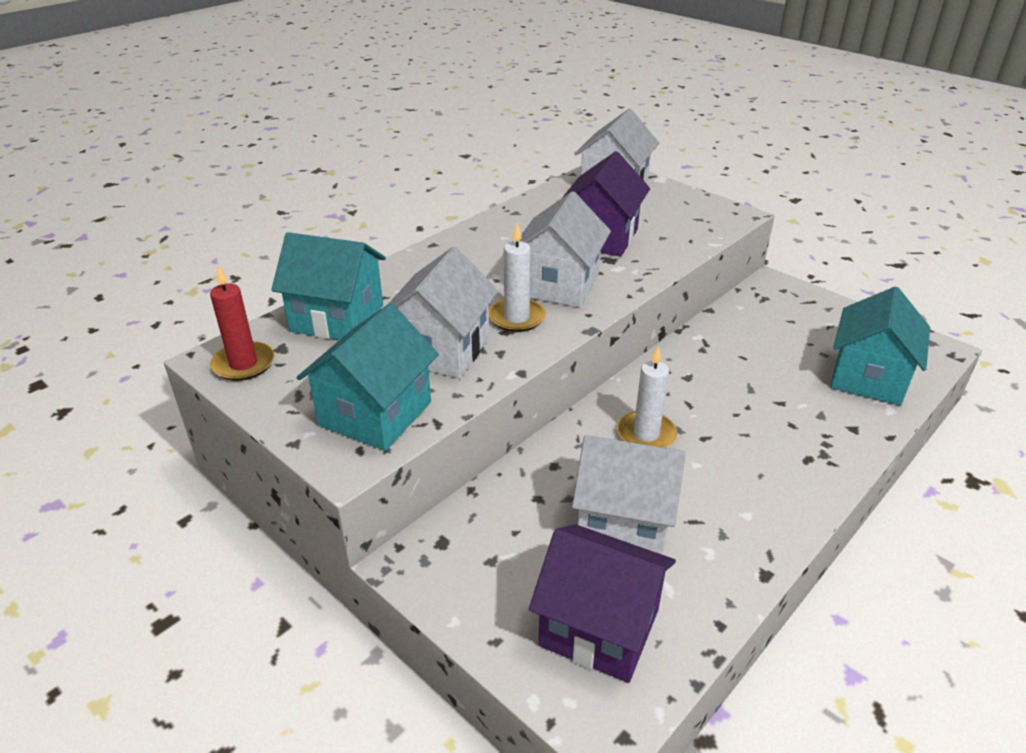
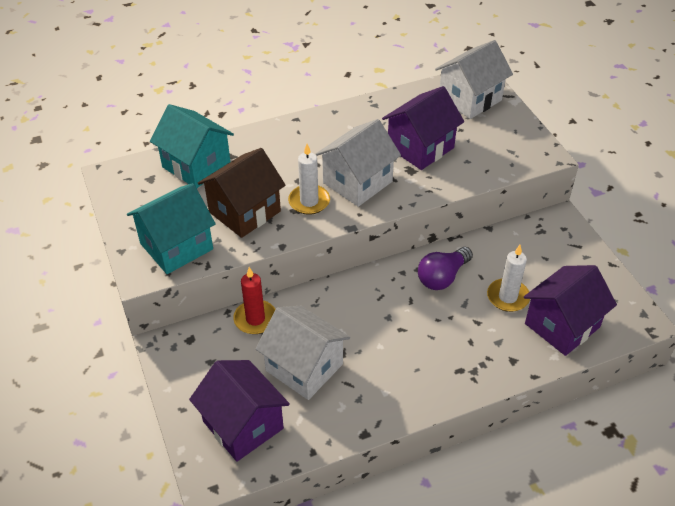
camera: 25 degrees right, 10 degrees up
(243, 364) = (123, 184): red candle -> red candle (255, 319)
(442, 349) = (244, 212): white house -> brown house
(646, 434) = (363, 312): white candle -> white candle (508, 297)
(703, 370) = (442, 277): none -> purple light bulb
(868, 377) = (562, 325): turquoise house -> purple house

